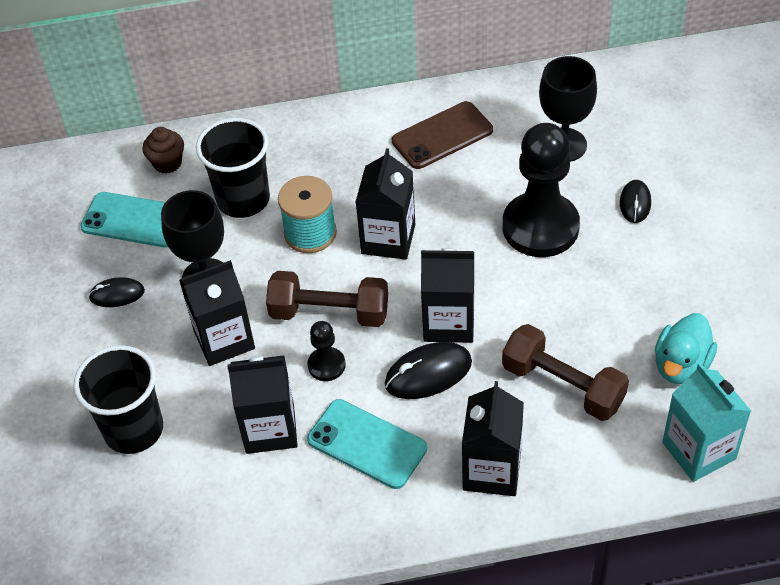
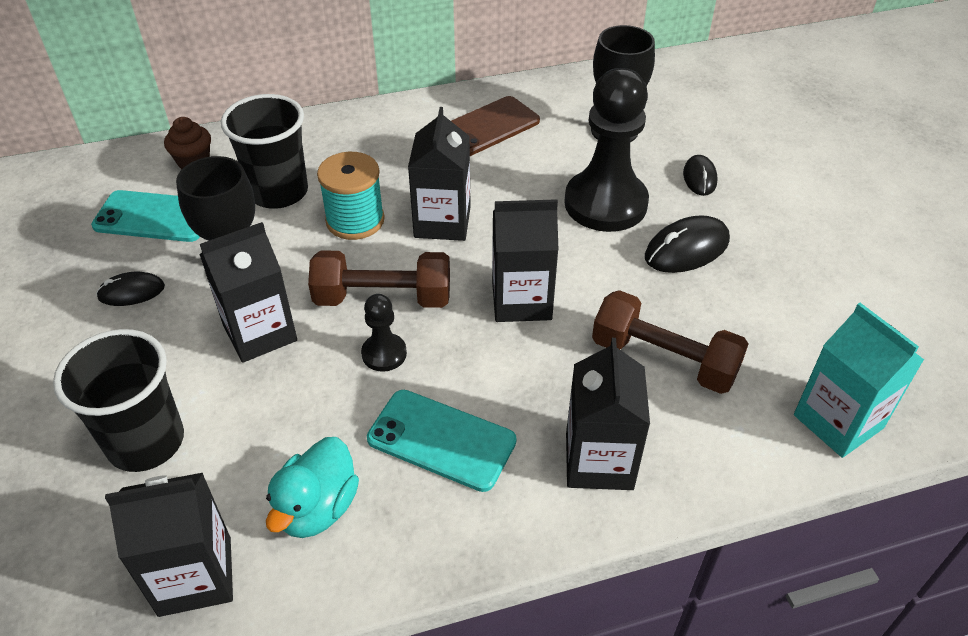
camera: 10 degrees left, 5 degrees down
(270, 429) = (319, 430): black carton -> black carton (195, 576)
(428, 373) = (505, 356): black mouse -> black mouse (687, 249)
(681, 365) = (791, 330): turquoise duck -> turquoise duck (317, 508)

